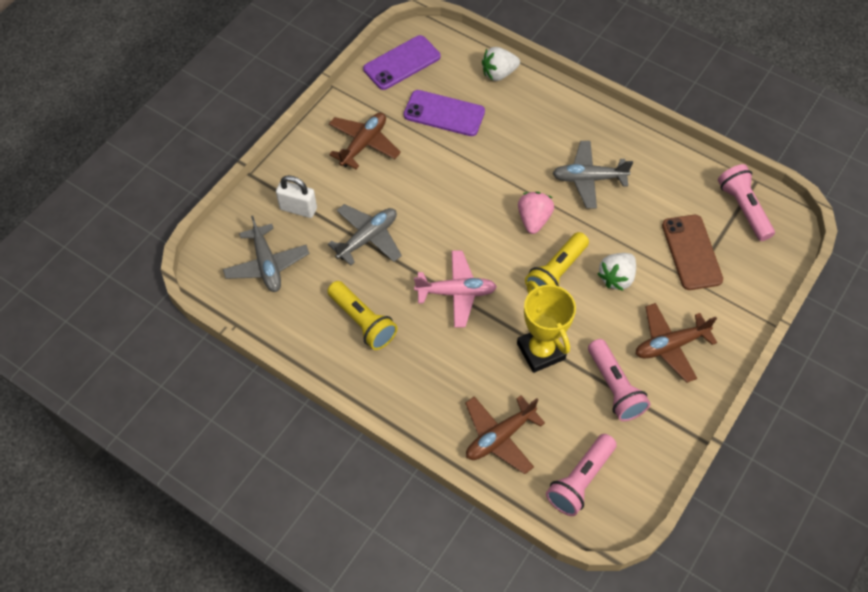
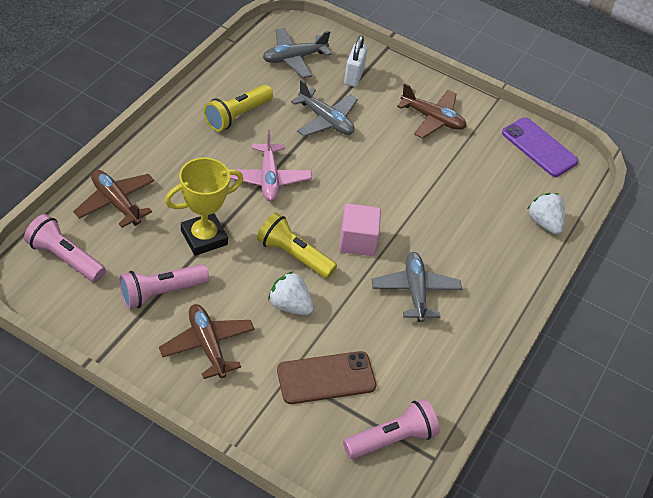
camera: 80 degrees right, 10 degrees down
(444, 113) = (481, 177): purple phone -> none
(533, 219) = (357, 241): pink strawberry -> pink cube

